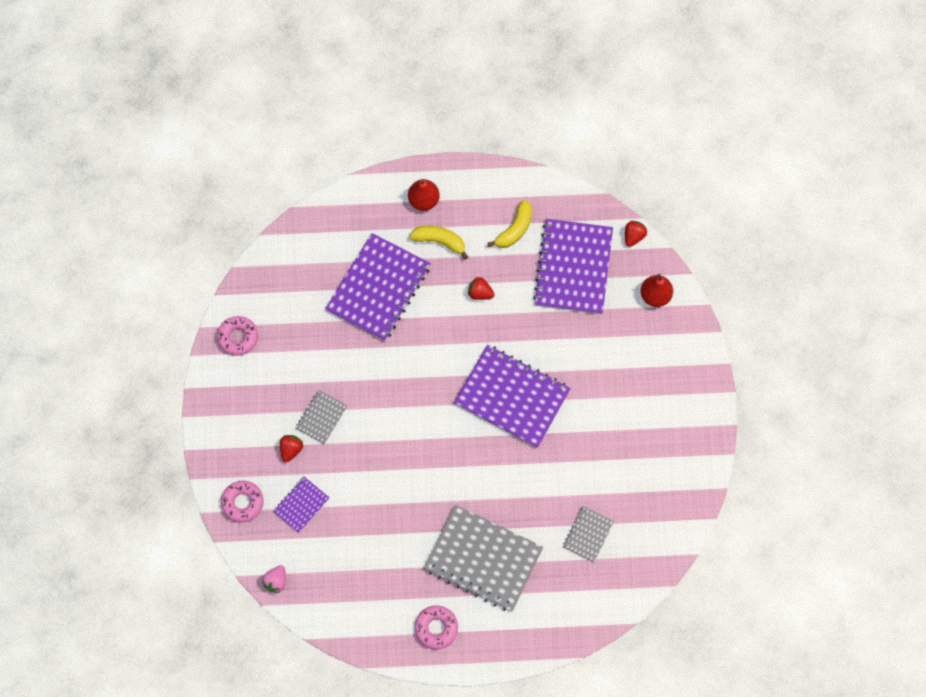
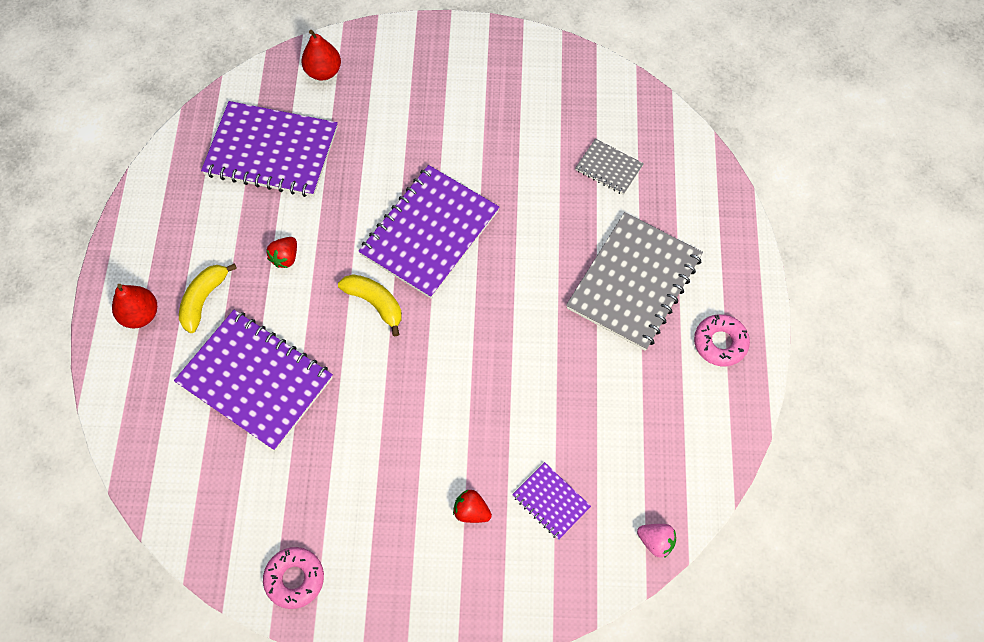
camera: 85 degrees left, 5 degrees down
(243, 502) = (542, 583): pink donut -> none
(321, 417) = (429, 467): grey notebook -> none
(514, 229) = (206, 210): yellow banana -> yellow banana (375, 303)
(633, 236) = (244, 85): red strawberry -> none

